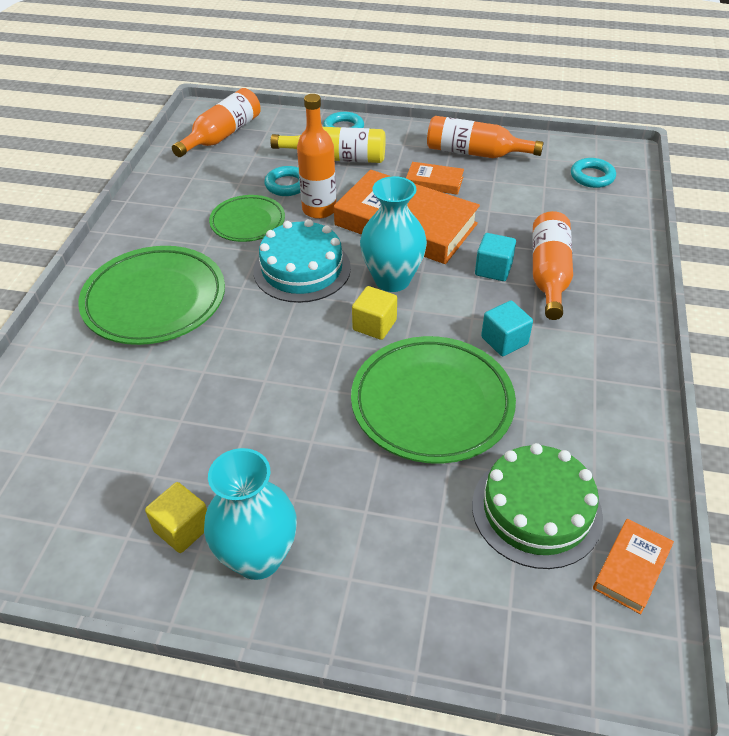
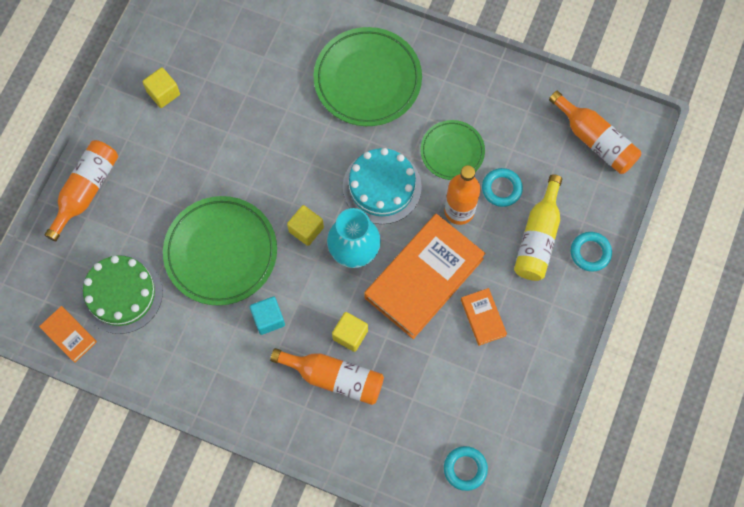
camera: 100 degrees right, 25 degrees up
(258, 557) = (133, 132): turquoise vase -> none
(434, 182) = (483, 318): orange book -> orange book turned 45 degrees counterclockwise
(475, 153) = (525, 368): orange bottle -> orange bottle (86, 190)
(493, 269) = (350, 335): turquoise cube -> yellow cube

